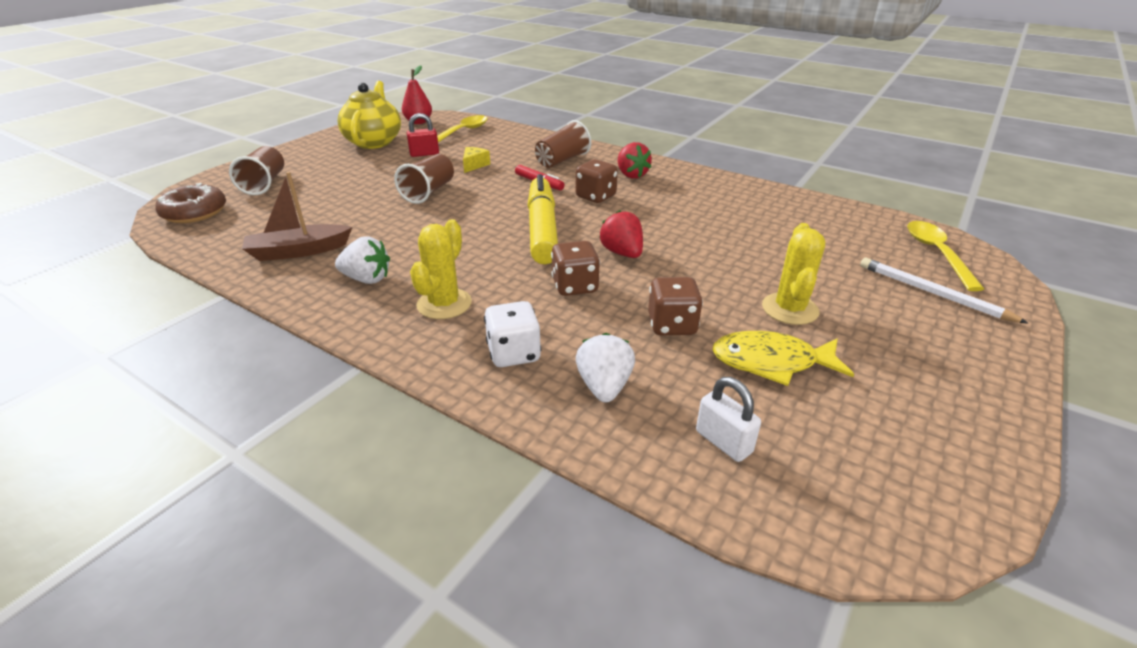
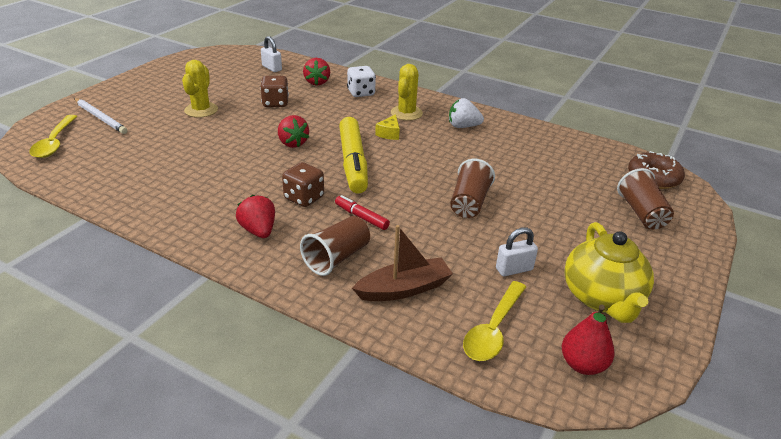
camera: 175 degrees right, 0 degrees up
(298, 251) = (527, 144): brown boat -> brown boat (404, 289)
(424, 154) = (514, 269): red padlock -> white padlock
(474, 165) = (441, 247): yellow cheese -> yellow cheese (389, 134)
(575, 286) = (328, 122): brown dice -> none
(604, 386) = (317, 82): white strawberry -> red strawberry
(771, 362) = (232, 89): yellow fish -> none

